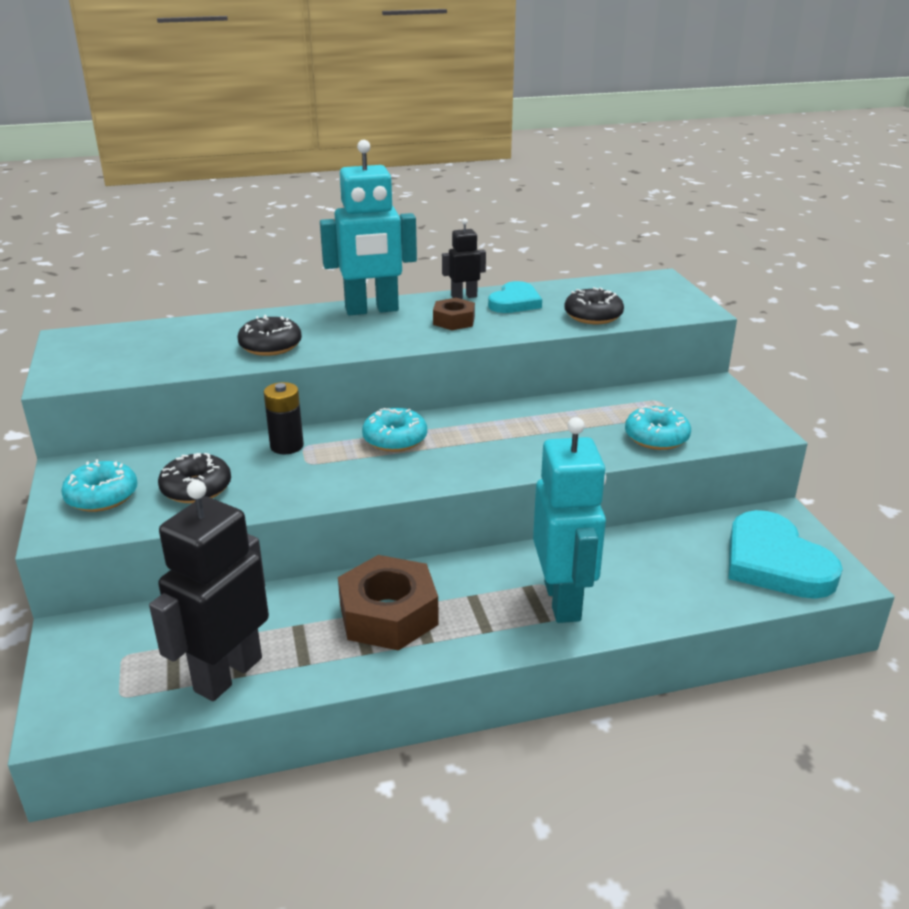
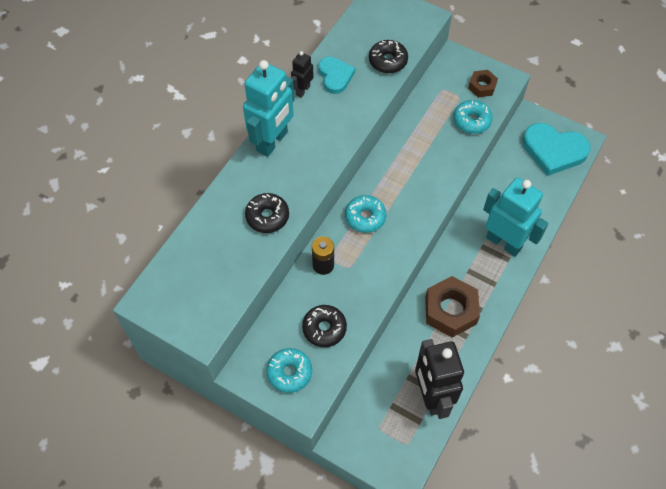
camera: 45 degrees left, 30 degrees up
(454, 321) = (327, 119): brown nut -> brown nut (482, 86)

